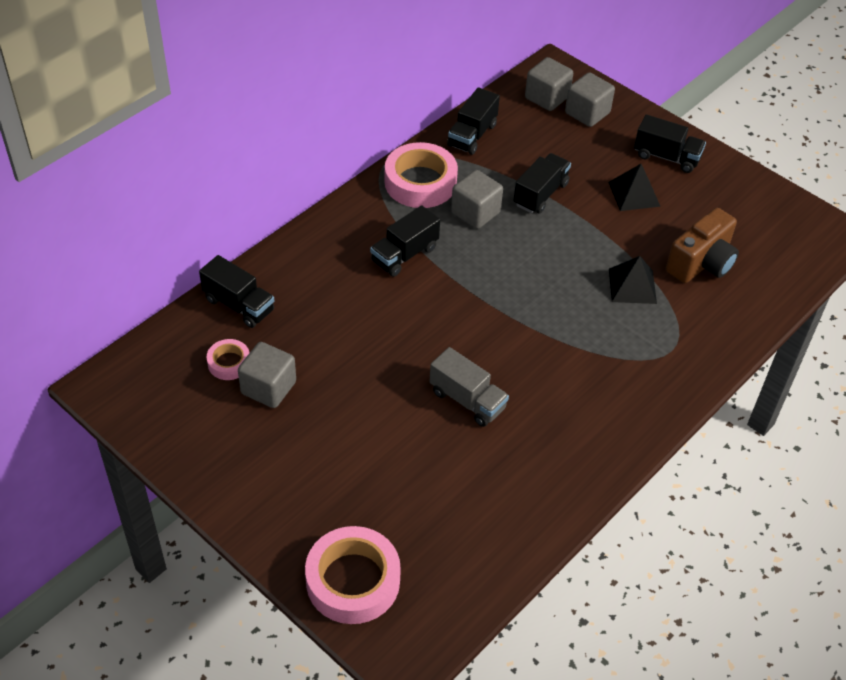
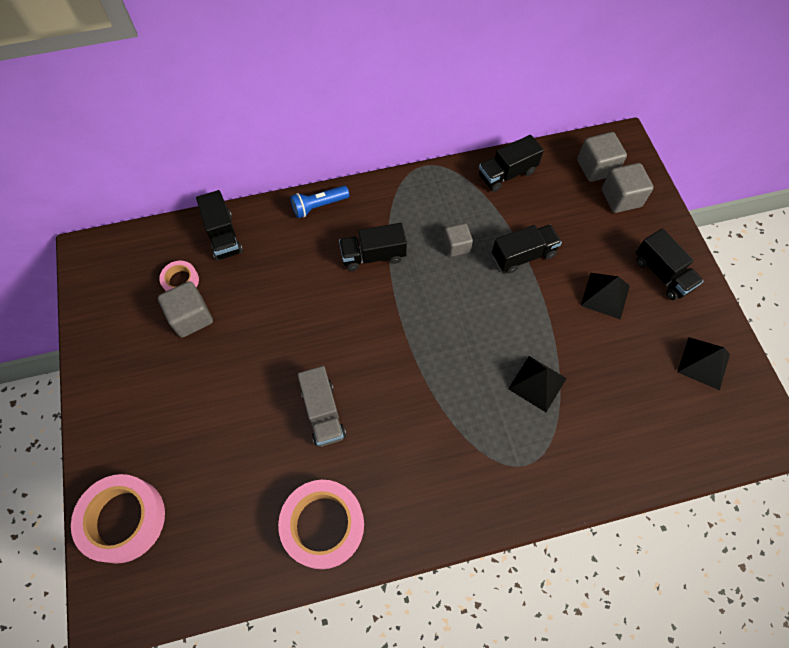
camera: 35 degrees right, 15 degrees up
(315, 237) = (318, 206): none -> blue flashlight
(420, 182) = (433, 197): pink tape -> pink tape (323, 525)
(475, 213) = (456, 246): grey cube -> grey cube, size x0.66
(701, 263) = (616, 395): brown camera -> none
(749, 208) = (703, 363): none -> black pyramid

